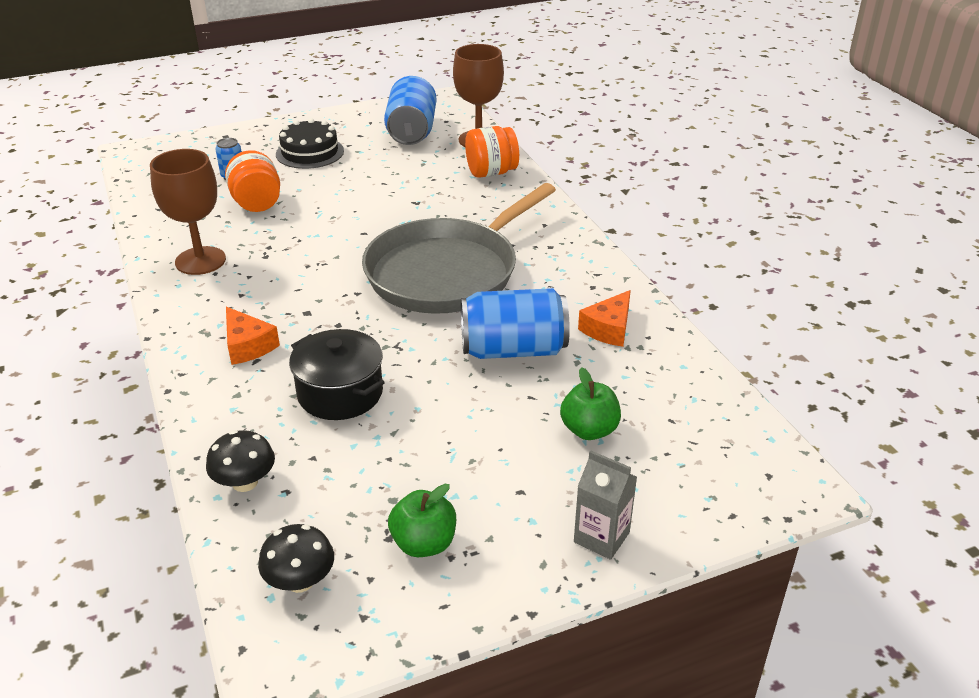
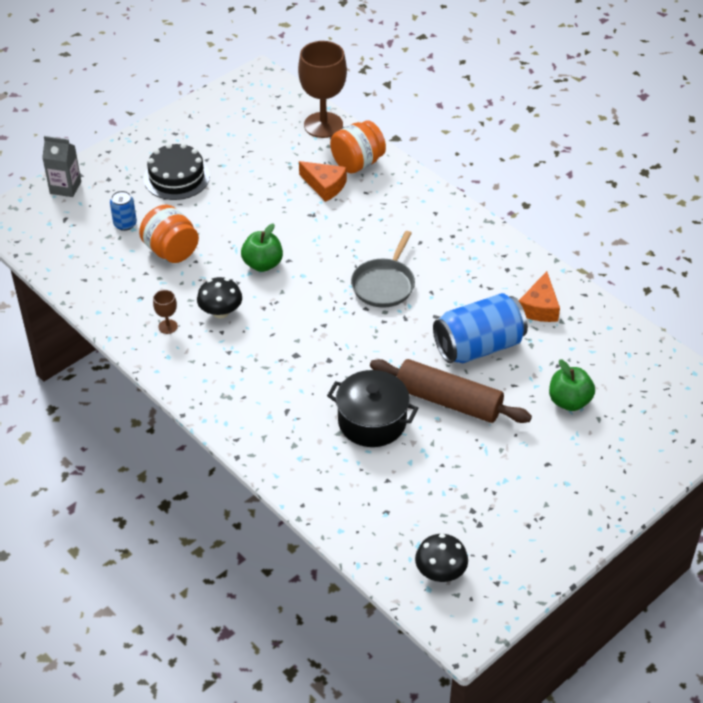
camera: 20 degrees left, 10 degrees up
(200, 261) = (168, 326): brown goblet -> brown goblet, size x0.43
(245, 482) = (352, 514): black mushroom -> black mushroom (220, 312)
(247, 346) = (270, 399): orange cheese -> orange cheese (325, 186)
(411, 132) = (255, 128): blue can -> none
(424, 543) = (505, 521): green apple -> green apple (262, 264)
(442, 394) = (448, 401): none -> brown rolling pin
(447, 272) = (384, 284): grey pan -> grey pan, size x0.49
(601, 537) = (617, 482): grey carton -> grey carton (65, 187)

